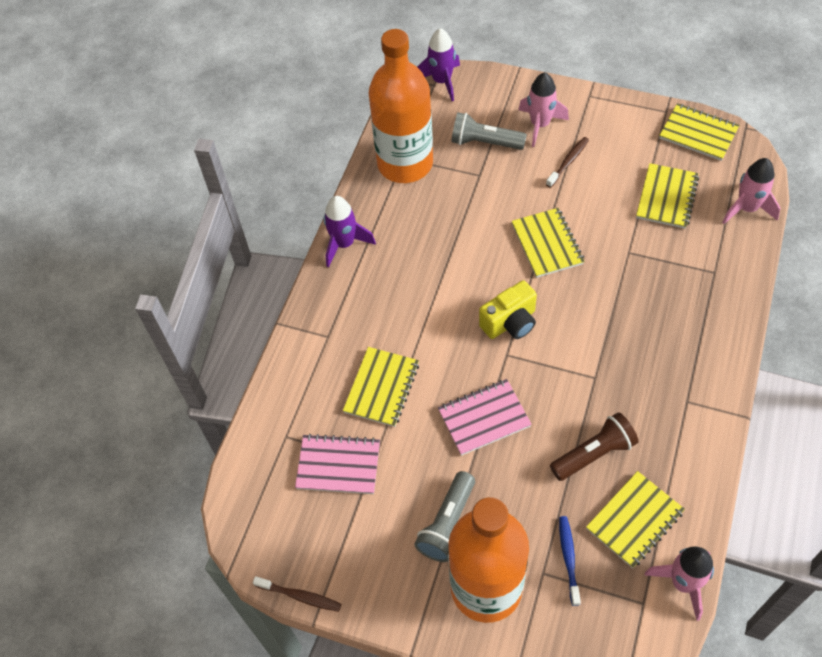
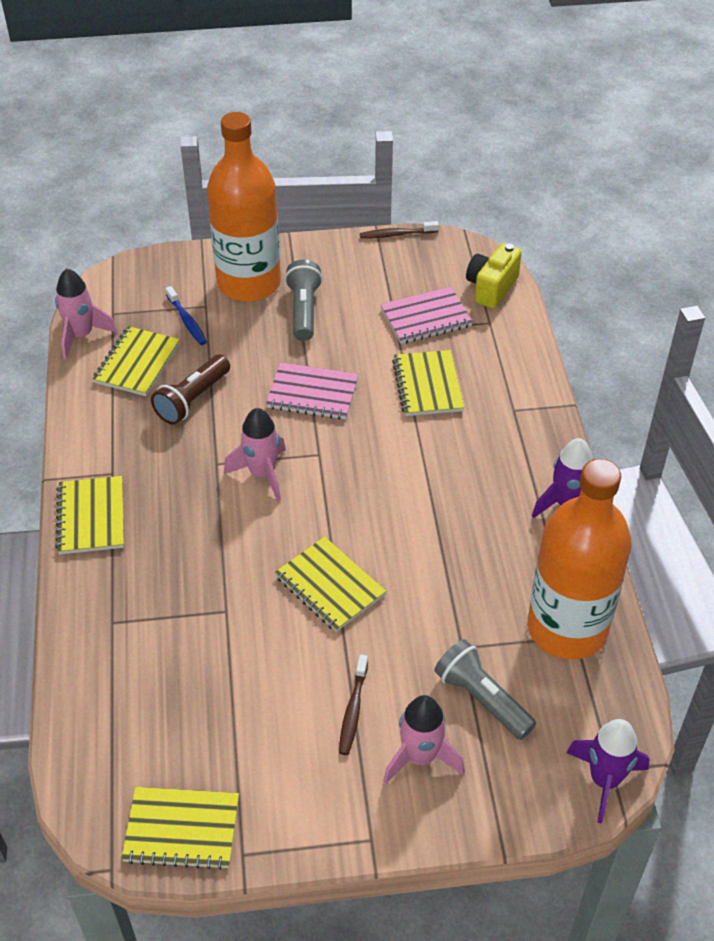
camera: 150 degrees right, 10 degrees down
(484, 418) = (312, 393): pink notebook -> pink notebook turned 60 degrees clockwise
(485, 142) = (482, 699): grey flashlight -> grey flashlight turned 120 degrees counterclockwise
(510, 322) = (330, 485): yellow camera -> yellow camera (491, 288)
(666, 197) = (200, 704): yellow notebook -> yellow notebook (91, 517)
(747, 208) = (86, 726): pink rocket -> pink rocket (262, 474)

